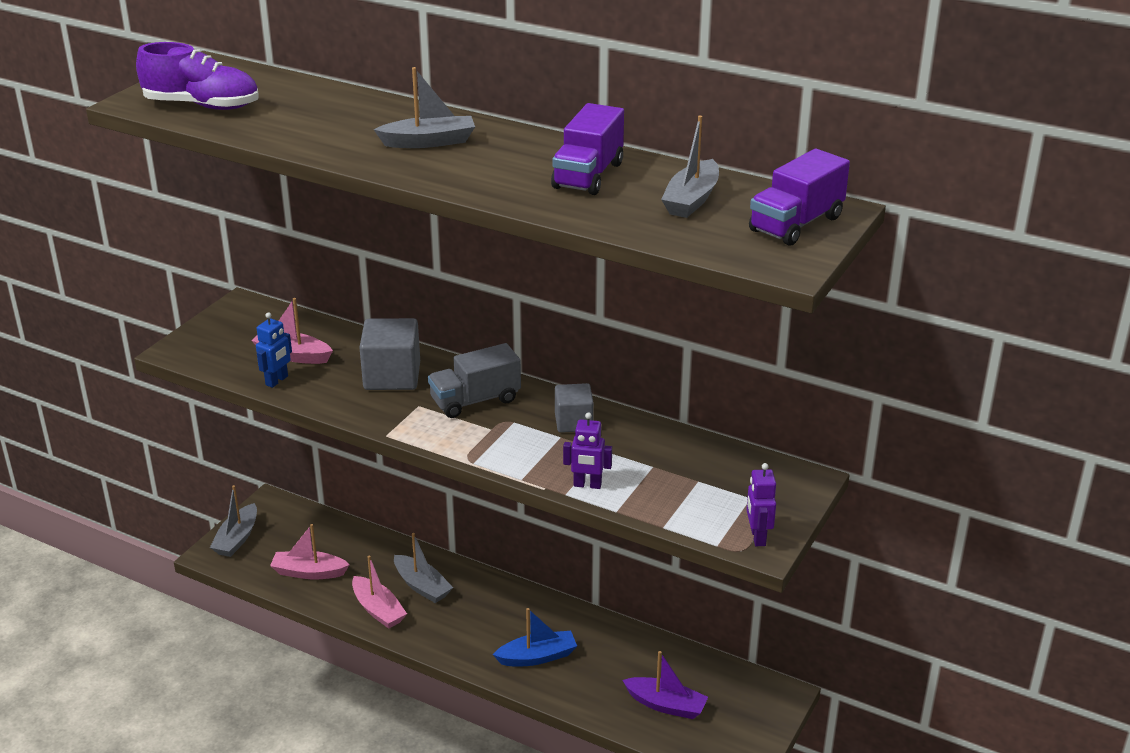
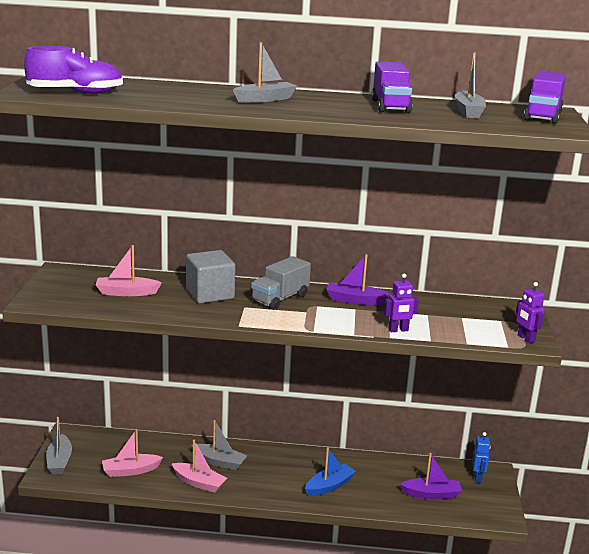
camera: 25 degrees left, 10 degrees down
(277, 381) = (129, 308): blue robot -> blue robot (478, 477)
(573, 422) = (355, 300): grey cube -> purple boat

